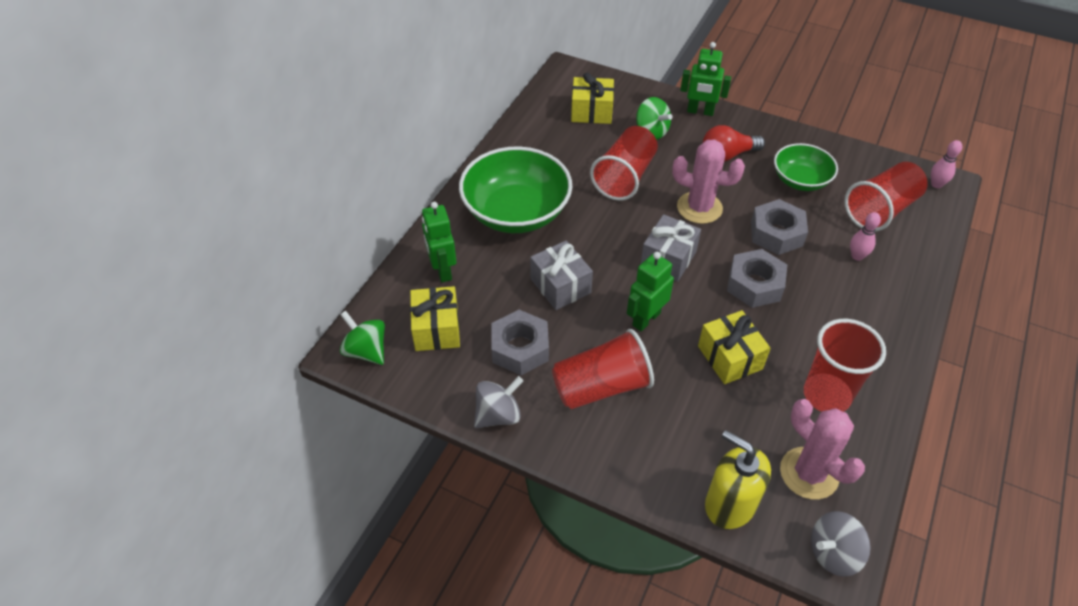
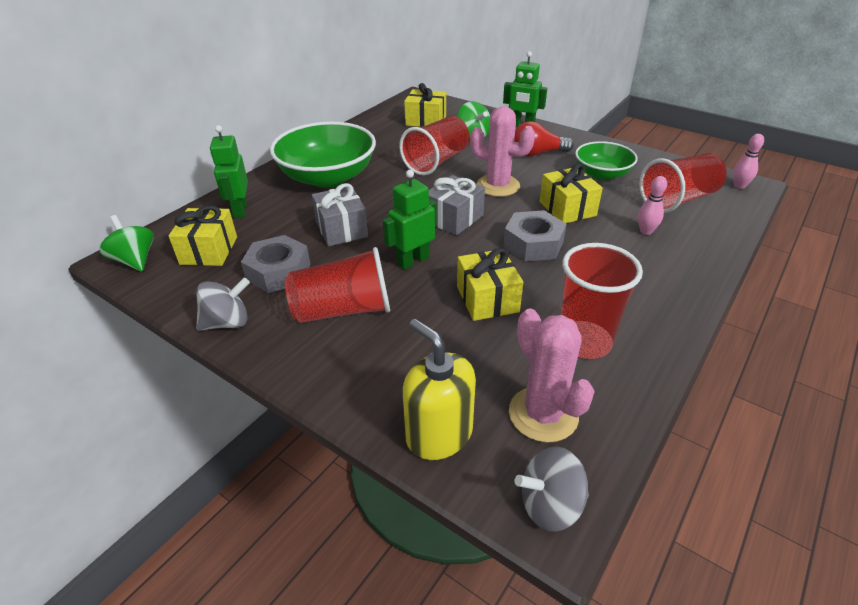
camera: 10 degrees right, 10 degrees down
(776, 233) = (567, 209): grey nut -> yellow gift

